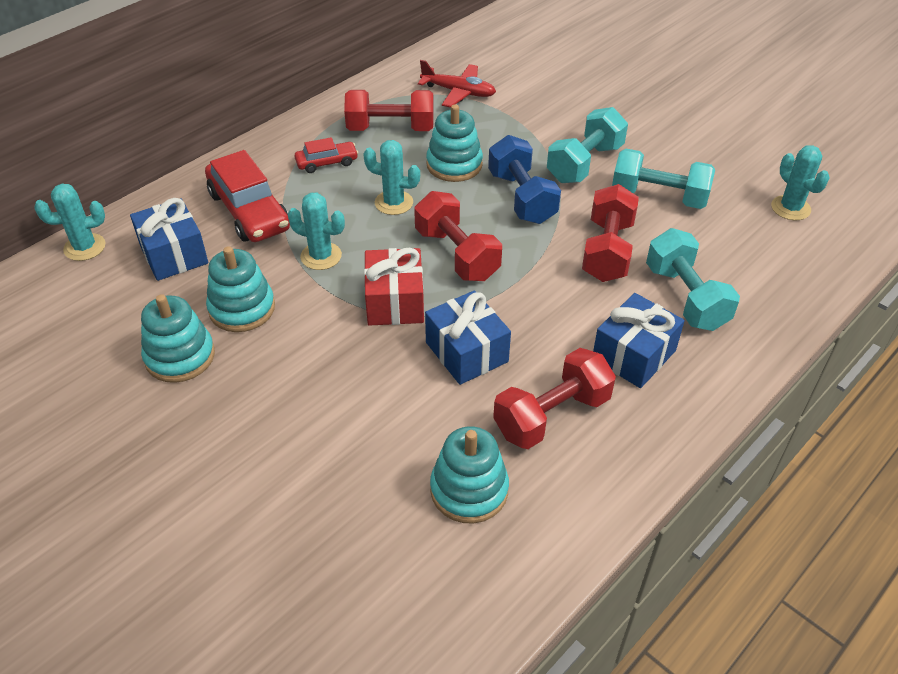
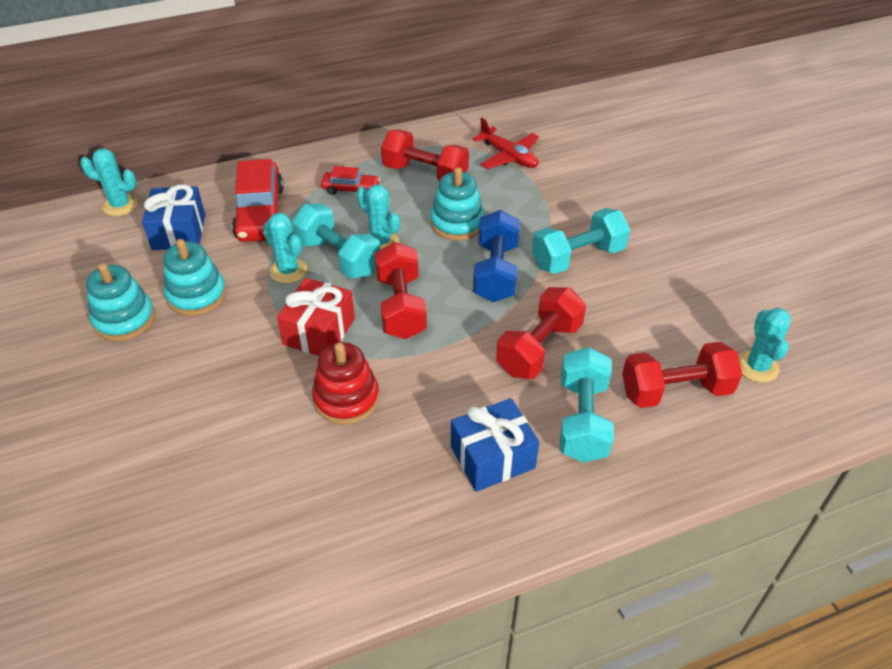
camera: 25 degrees right, 0 degrees up
(466, 352) = (346, 398): blue gift -> red stacking toy
(469, 490) = (260, 524): turquoise stacking toy -> none
(551, 415) = (378, 485): red dumbbell -> red dumbbell (675, 391)
(658, 197) = (627, 312): turquoise dumbbell -> turquoise dumbbell (338, 257)

